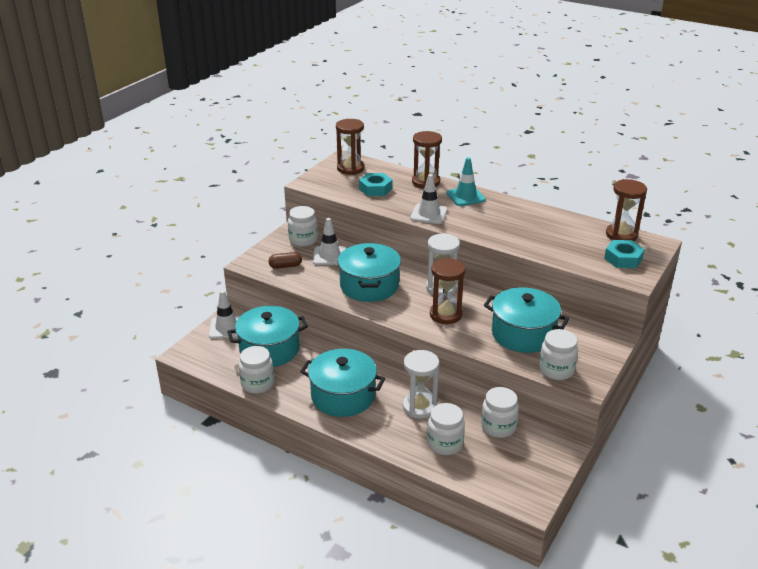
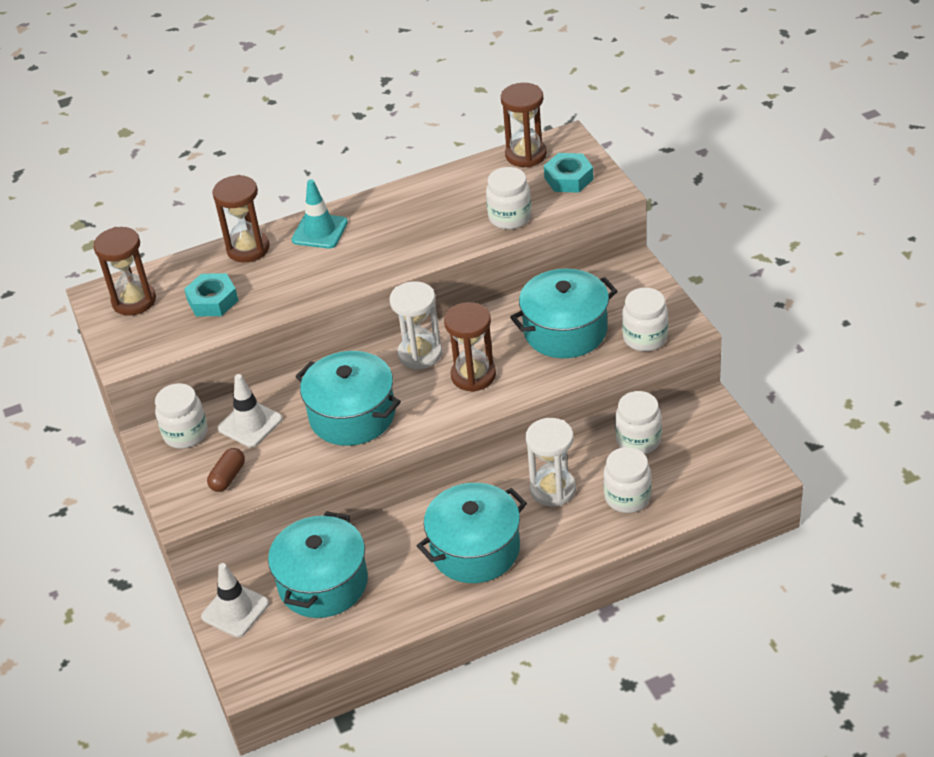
camera: 50 degrees left, 10 degrees up
(257, 384) = (380, 623): white jar -> white jar (510, 217)
(429, 214) = (324, 281): white traffic cone -> none

